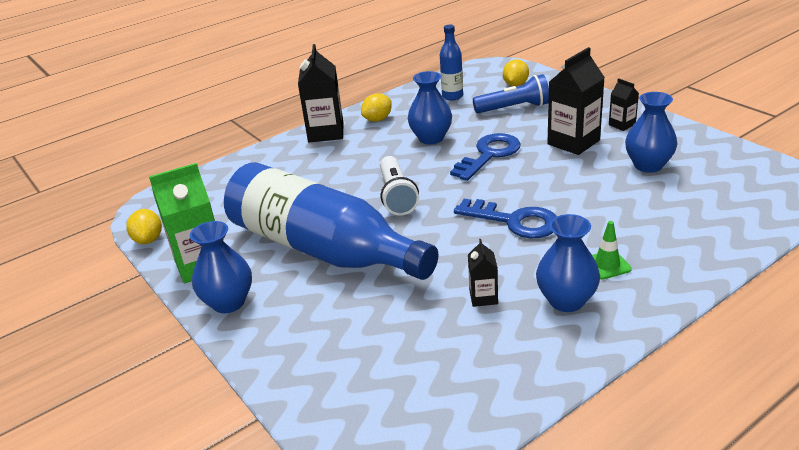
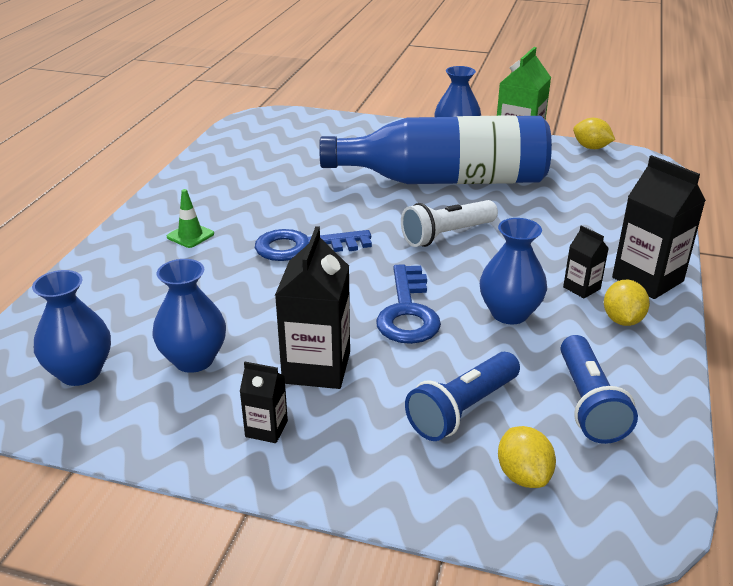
camera: 140 degrees right, 0 degrees up
(397, 196) = (446, 235): white flashlight -> white flashlight turned 75 degrees counterclockwise
(452, 96) = (589, 404): blue bottle -> blue flashlight
(483, 297) = (277, 188): black carton -> black carton (581, 288)
(566, 301) = (210, 203): blue vase -> blue vase (80, 372)

